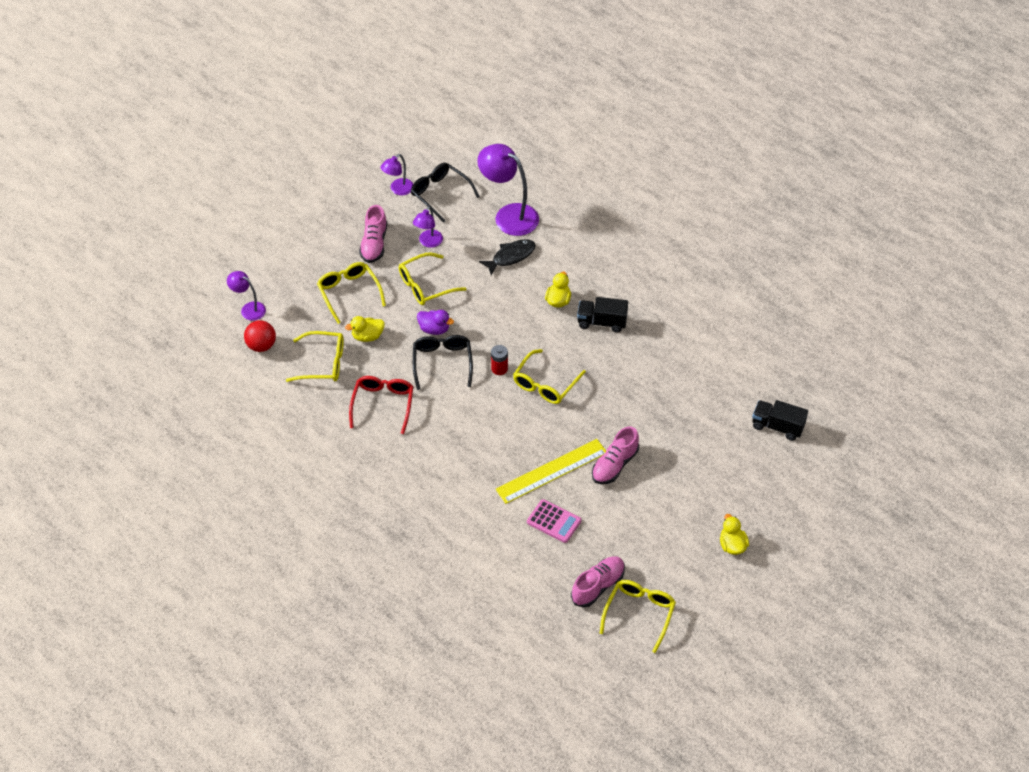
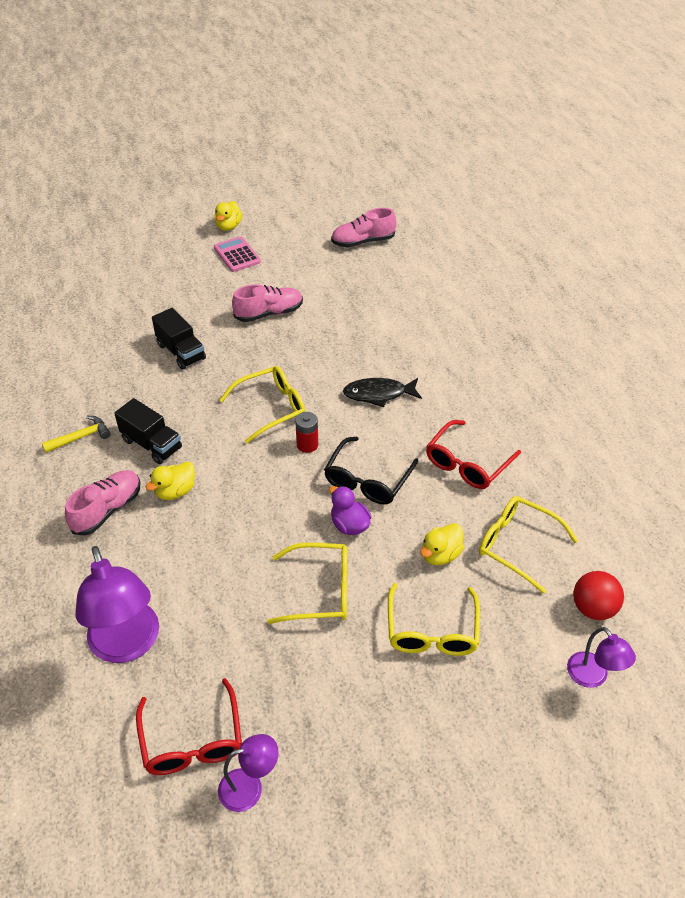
camera: 150 degrees left, 5 degrees down
(367, 336) = (440, 555): yellow duck -> yellow duck turned 120 degrees clockwise
(374, 244) = (350, 697): pink shoe -> pink shoe (107, 510)
(428, 242) = (270, 658): purple lamp -> none
(440, 194) = (192, 739): black glasses -> red glasses
(511, 256) = (179, 578): black fish -> black fish (378, 394)
(551, 471) = (332, 331): yellow ruler -> none
(554, 521) = (363, 295): pink calculator -> pink calculator (237, 255)
(639, 614) = (345, 215): yellow glasses -> none
(652, 306) = (81, 437): none -> yellow hammer
(777, 426) = (95, 284): black truck -> black truck (181, 352)

